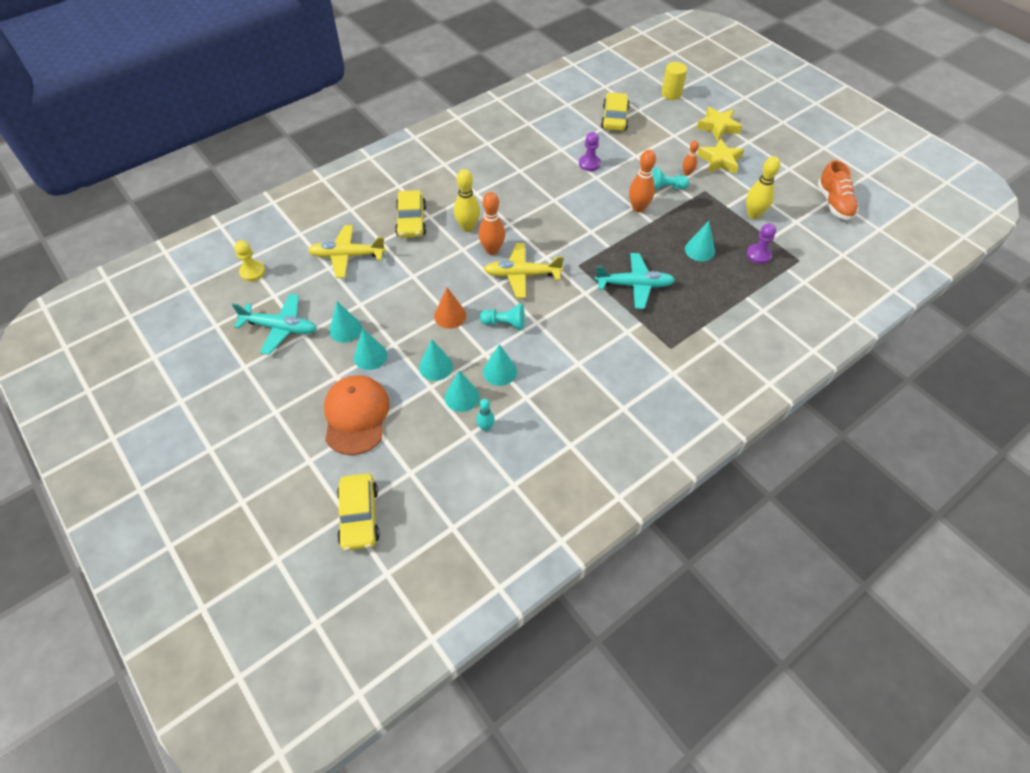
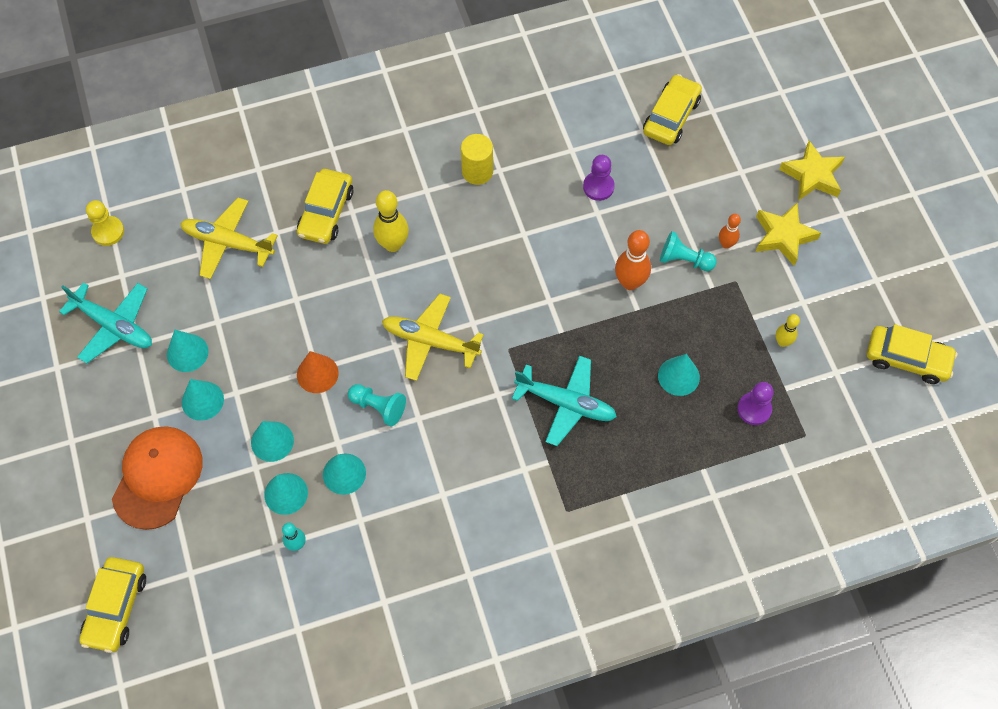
camera: 20 degrees right, 10 degrees up
(492, 250) = (409, 290): orange bowling pin -> none
(671, 94) = (774, 94): yellow cylinder -> yellow cylinder (477, 171)
(753, 214) = (782, 342): yellow bowling pin -> yellow bowling pin, size x0.58
(834, 203) = (907, 358): orange shoe -> yellow car

